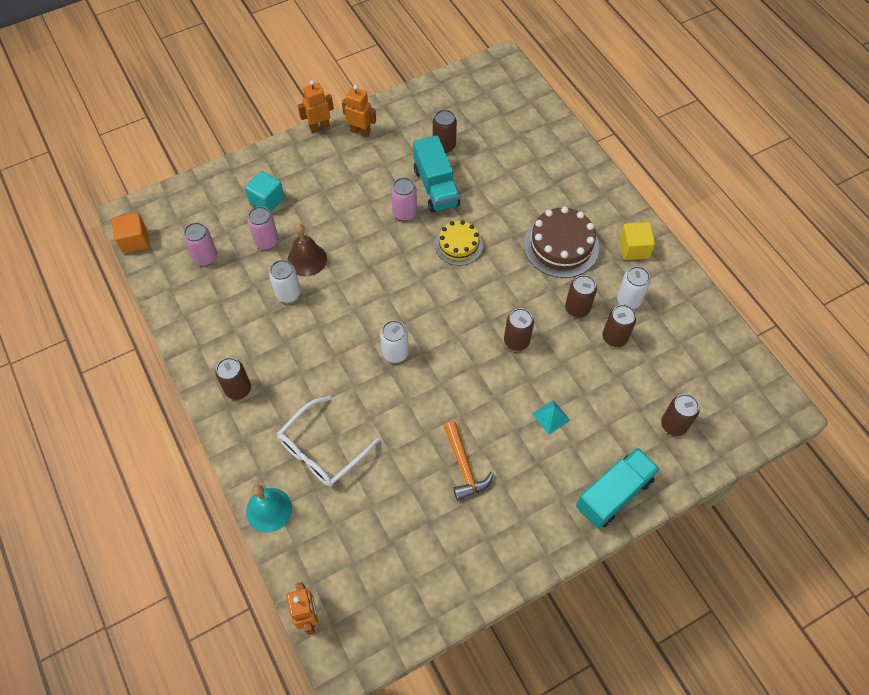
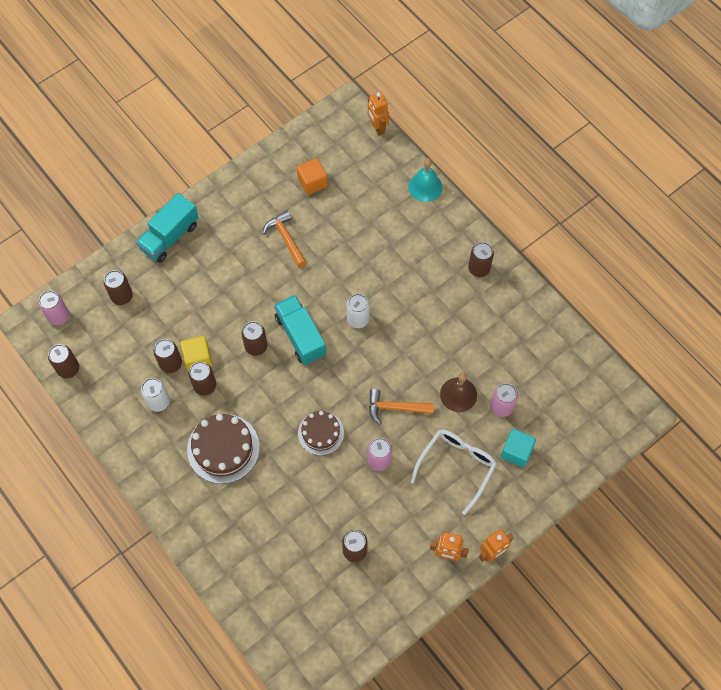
camera: 170 degrees right, 5 degrees up
(134, 240) = (623, 387): orange cube -> orange cube (312, 182)
(205, 257) = (551, 381): pink can -> pink can (59, 316)
(288, 293) = (465, 358): white can -> none
(322, 450) = (398, 233): white glasses -> white glasses (457, 466)
(376, 257) = (395, 408): none -> orange hammer
(436, 187) = (354, 496): turquoise truck -> turquoise truck (300, 336)
(458, 245) = (321, 433): yellow cake -> brown cake
(551, 417) = (221, 287): turquoise pyramid -> none
(634, 249) = (153, 457): yellow cube -> yellow cube (198, 358)
(732, 349) = (68, 369): none -> brown can

